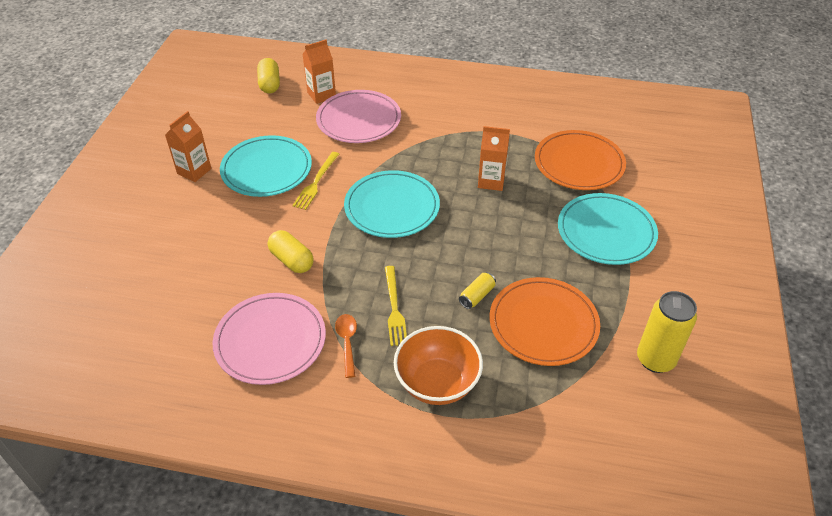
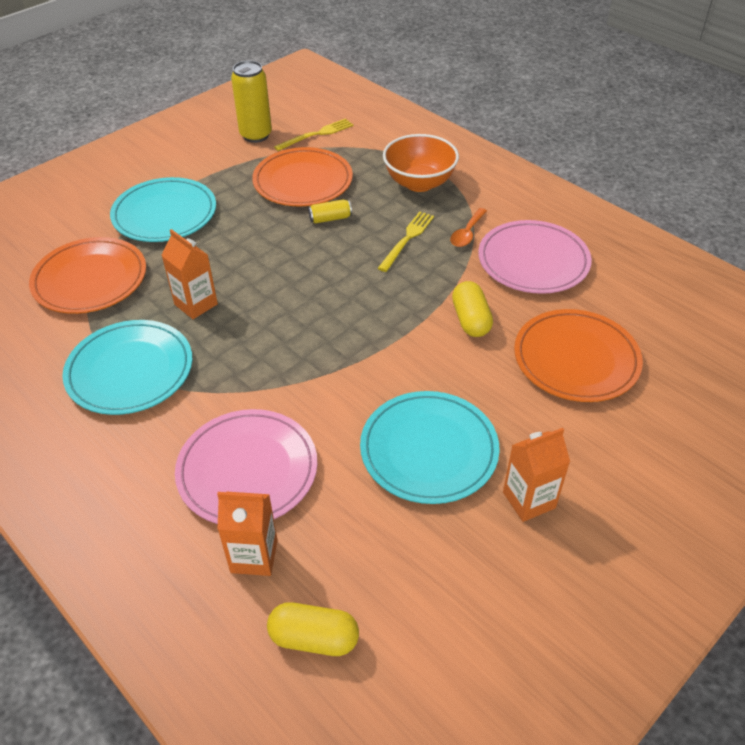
camera: 145 degrees left, 0 degrees up
(197, 266) = (576, 359): none -> orange plate
(270, 84) = (314, 638): yellow capsule -> yellow capsule turned 75 degrees clockwise
(316, 182) = (380, 398): yellow fork -> yellow fork (317, 134)
(392, 207) = (324, 326): turquoise plate -> turquoise plate (130, 371)

